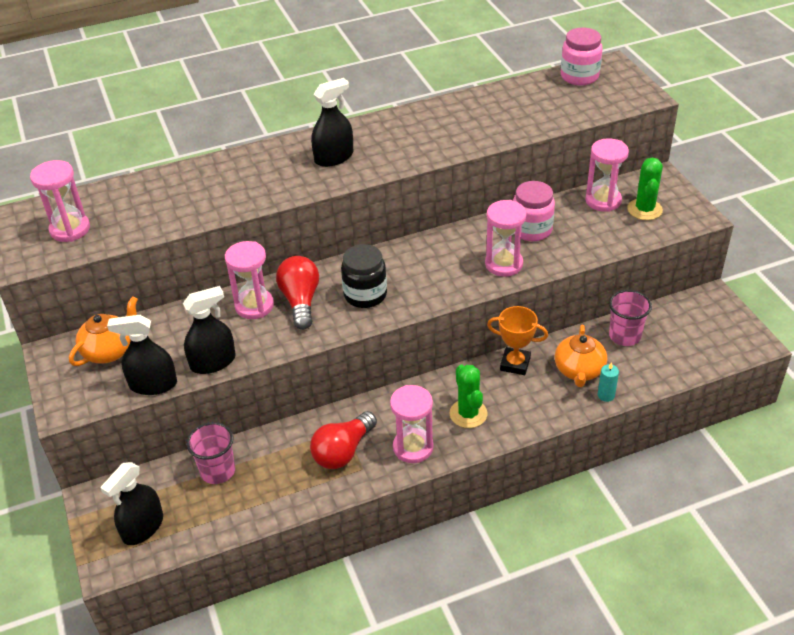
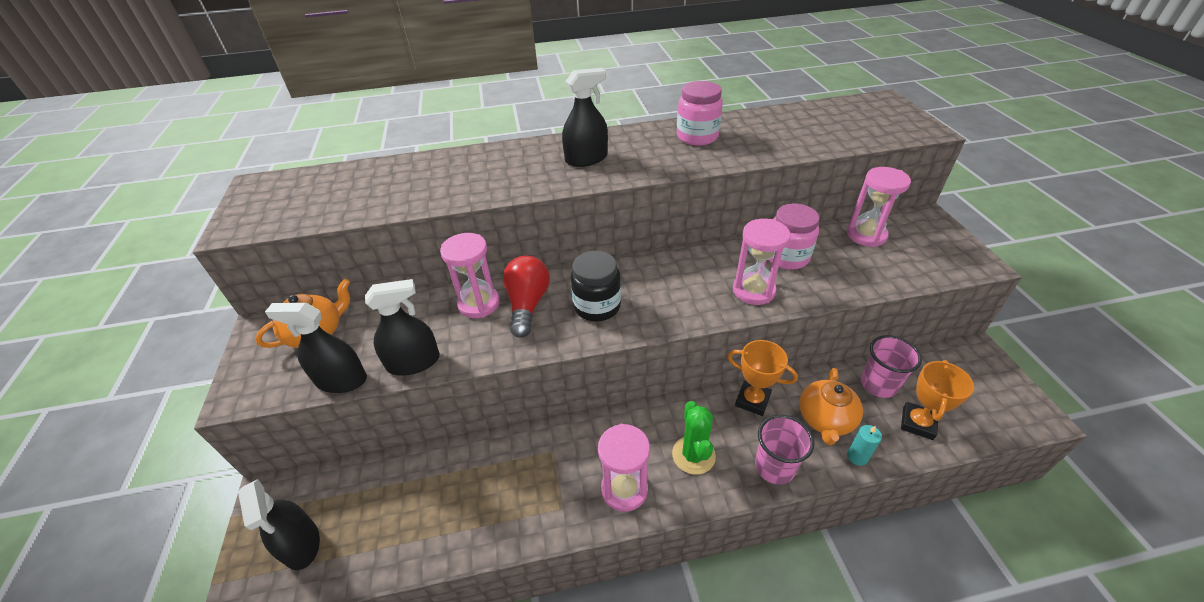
camera: 10 degrees right, 0 degrees up
(70, 229) = (298, 201): pink hourglass -> none
(143, 527) = (301, 544): black spray bottle -> black spray bottle turned 75 degrees counterclockwise
(218, 471) = (405, 482): pink cup -> pink cup (774, 467)
(343, 451) = (545, 480): red light bulb -> none
(579, 76) = (852, 107): pink jar -> pink jar (697, 137)
(644, 209) = (914, 249): green cactus -> none
(656, 363) = (917, 423): none -> orange trophy

